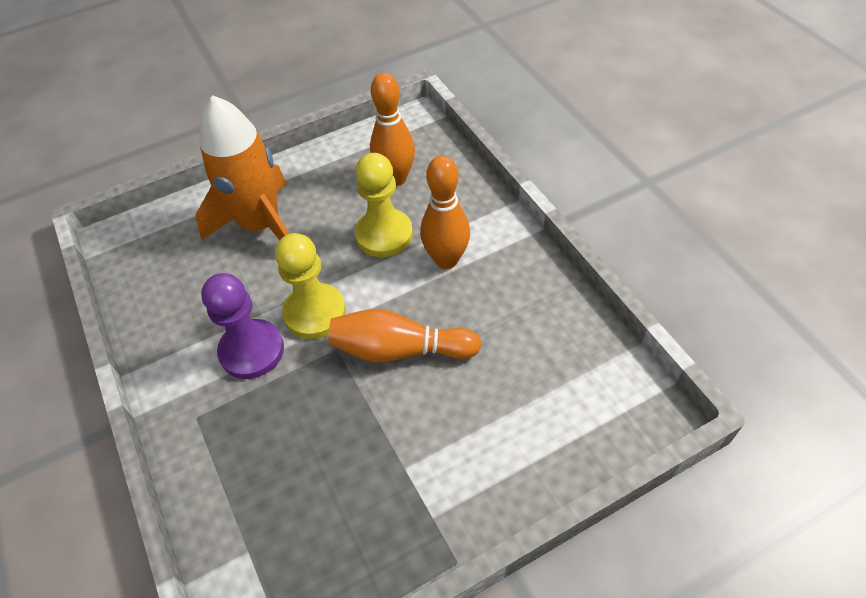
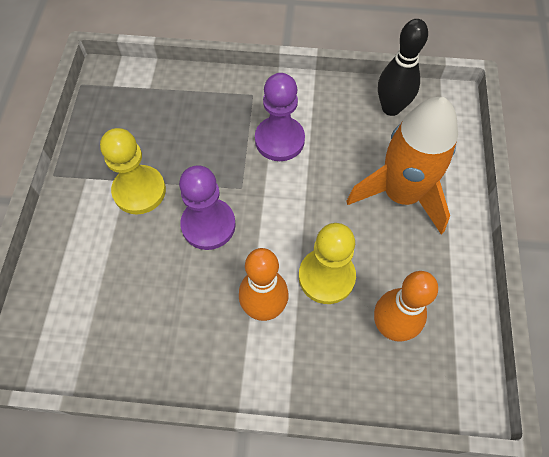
camera: 120 degrees right, 10 degrees up
(151, 278) = (391, 108): none -> black bowling pin
(315, 312) = (283, 190): yellow pawn -> yellow pawn (139, 191)
(400, 350) = (208, 225): orange bowling pin -> purple pawn

